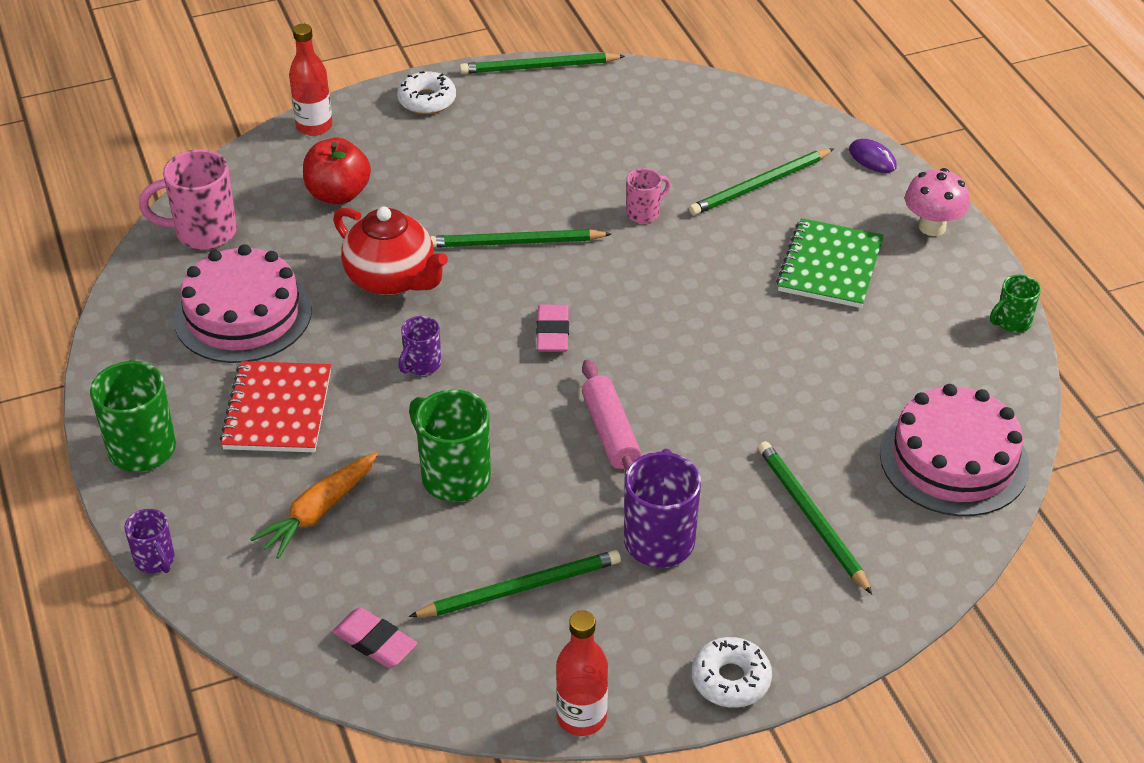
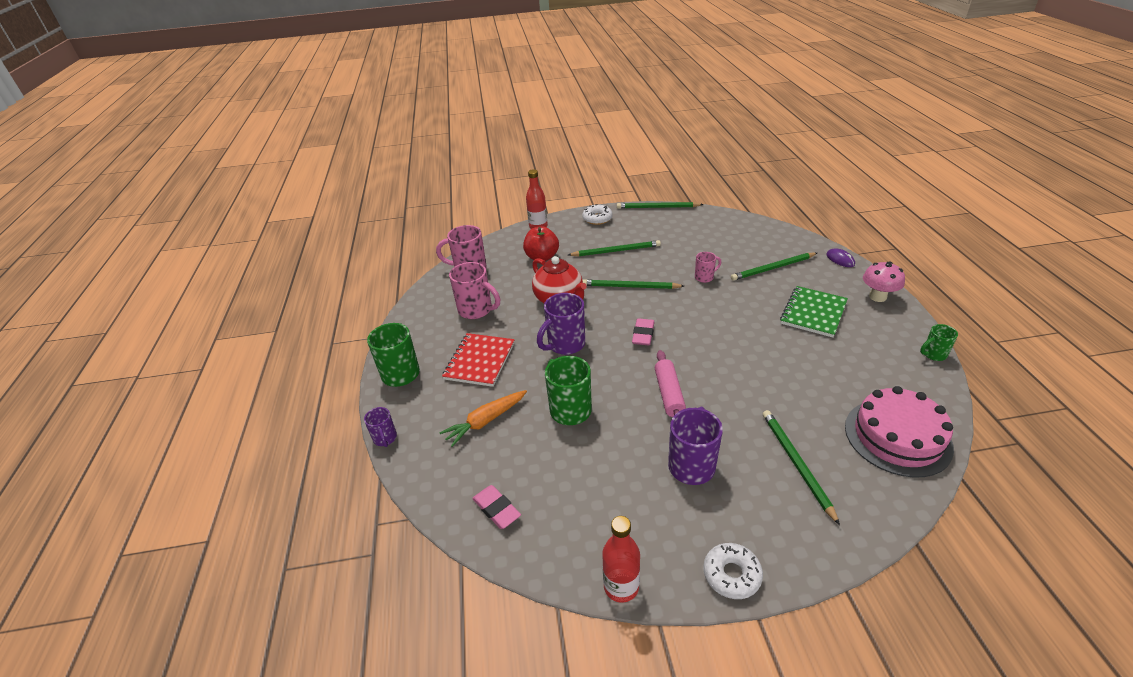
camera: 15 degrees right, 5 degrees down
(243, 314) = (476, 310): pink cake -> pink mug
(422, 365) = (565, 345): purple mug -> purple mug, size x1.78
(521, 588) = (596, 486): green pencil -> green pencil (616, 251)

